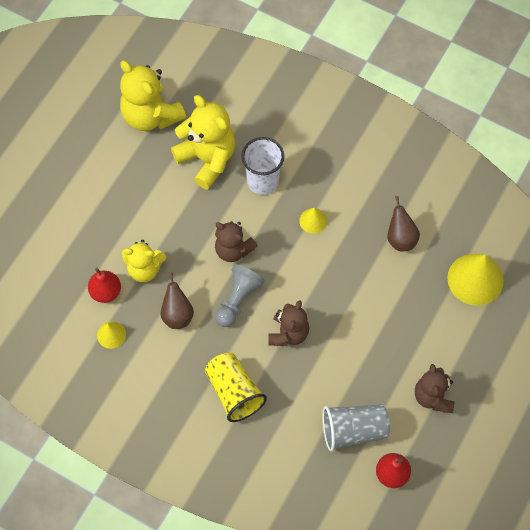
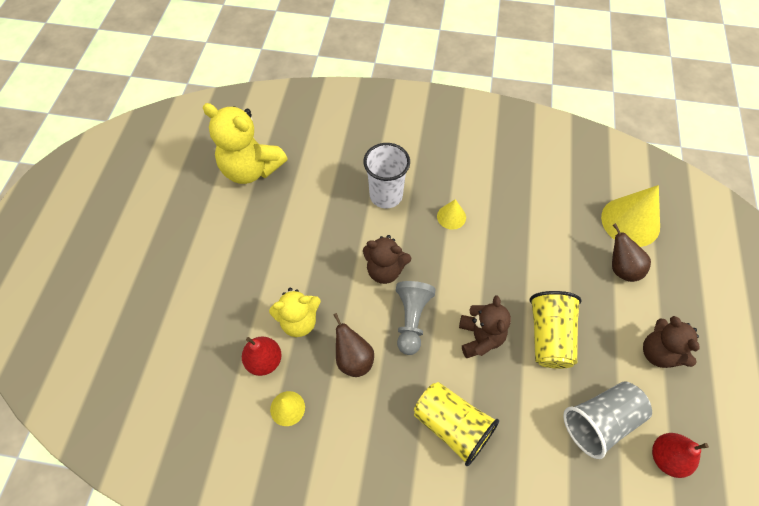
camera: 20 degrees left, 5 degrees down
(207, 159) = (322, 192): yellow teddy bear -> none
(347, 352) = (549, 337): none -> yellow cup
(400, 238) = (542, 207): brown pear -> brown pear (621, 268)

